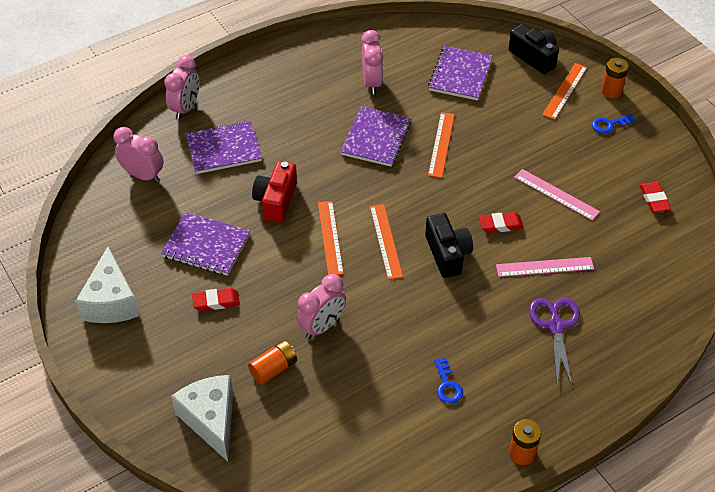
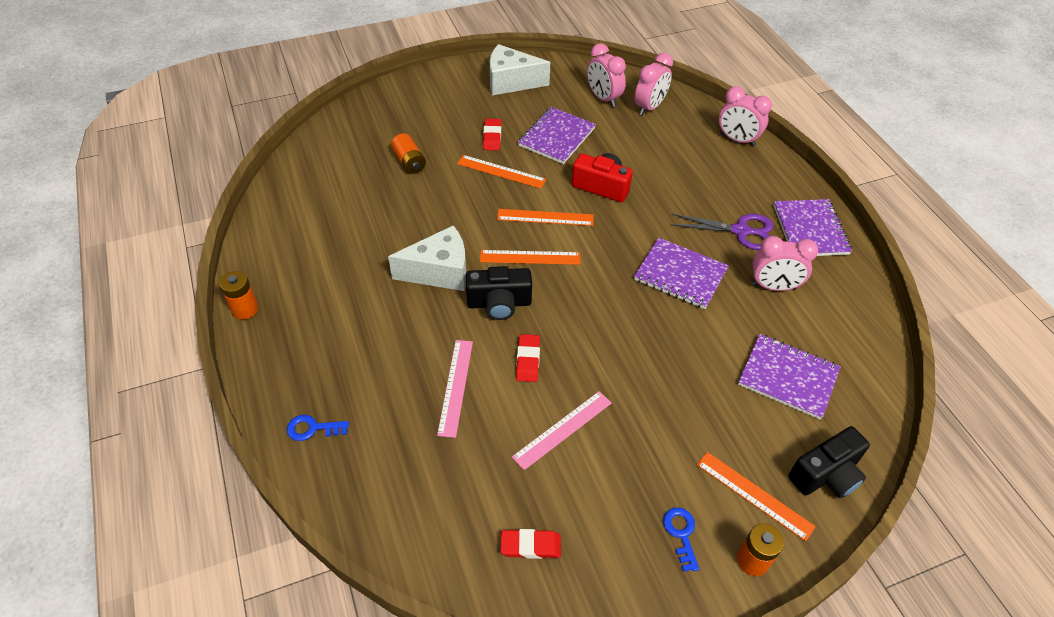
camera: 100 degrees right, 0 degrees up
(211, 420) = (376, 123): white cheese -> white cheese (439, 271)
(223, 149) = (677, 159): purple notebook -> purple notebook (810, 230)
(322, 326) = (442, 197): pink clock -> pink clock (603, 98)
(441, 144) = (663, 332): orange ruler -> orange ruler (501, 172)
(447, 385) = (342, 270): blue key -> blue key (312, 428)
(555, 326) = (373, 375): purple scissors -> purple scissors (740, 231)

